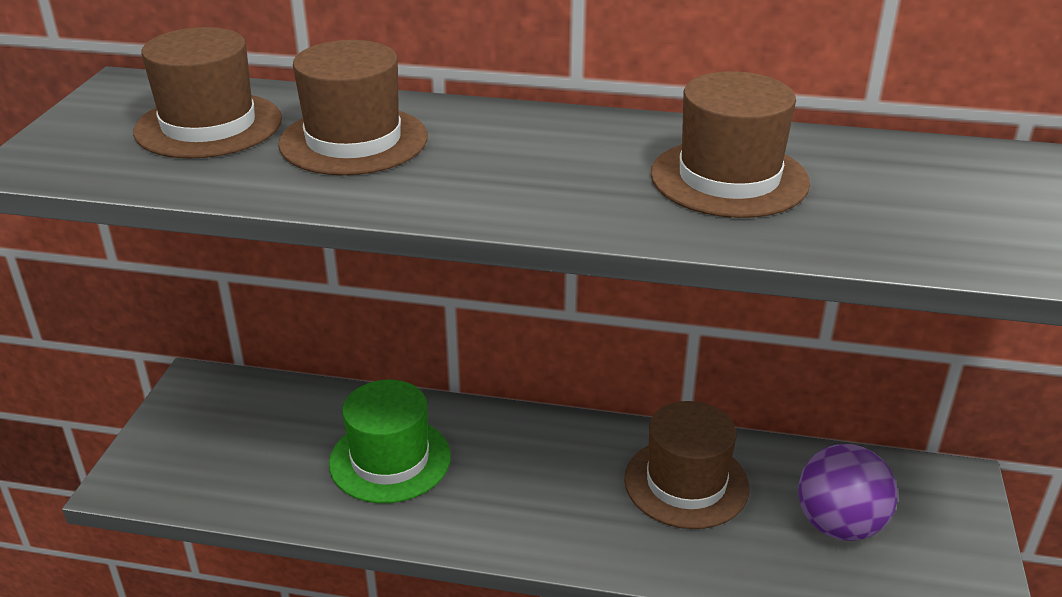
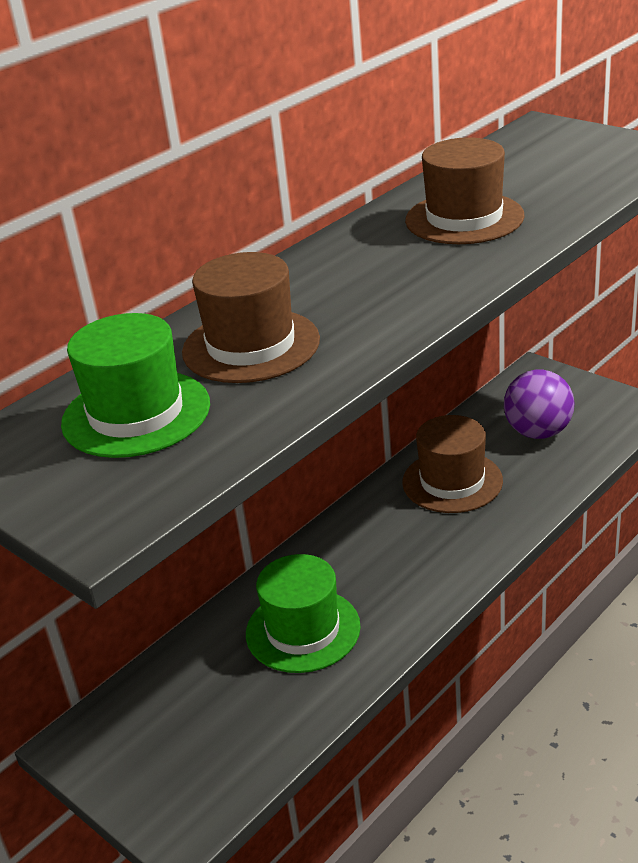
camera: 55 degrees left, 0 degrees up
(208, 125) = (136, 413): brown hat -> green hat

